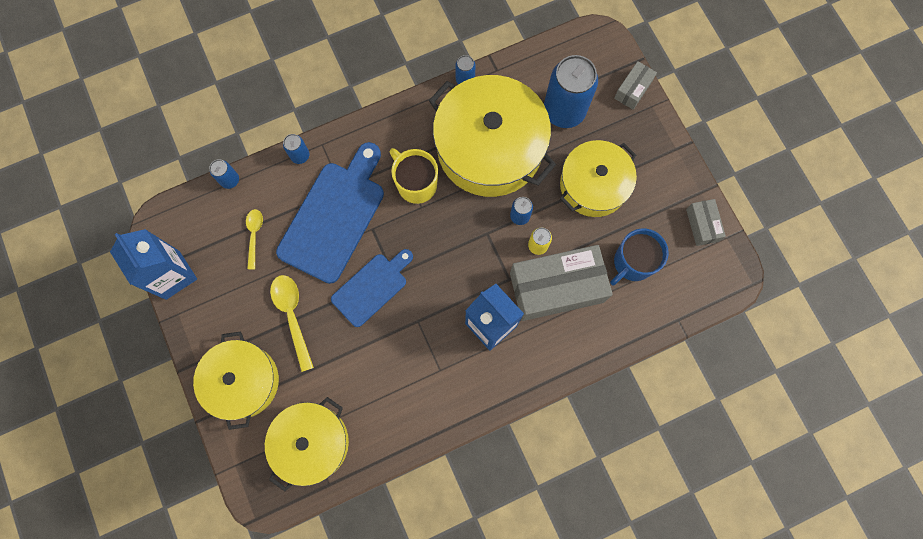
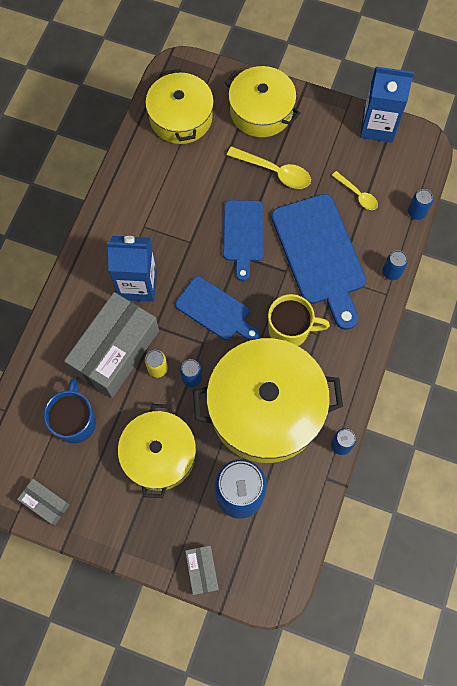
camera: 135 degrees right, 5 degrees down
(453, 248) = (215, 310): none -> blue cutting board

